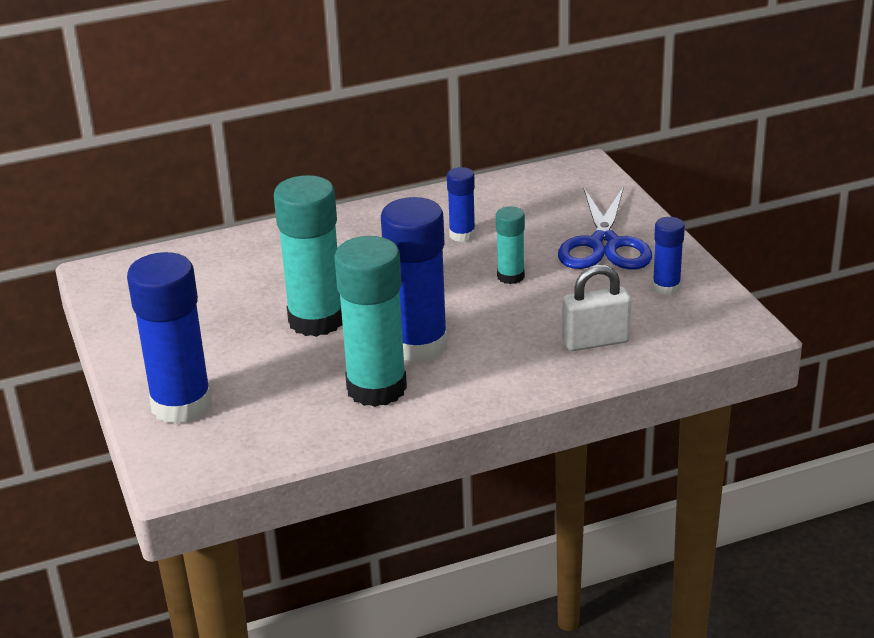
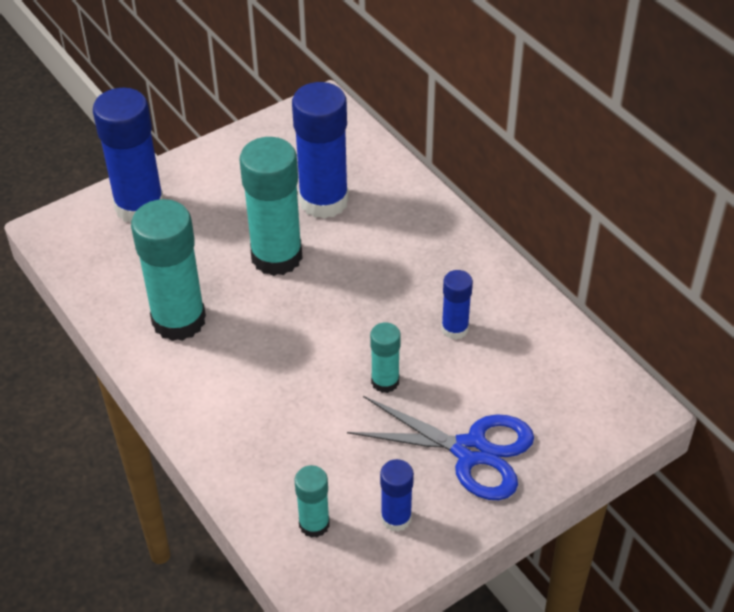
camera: 75 degrees right, 15 degrees up
(418, 345) = (249, 335): blue glue stick -> blue glue stick (323, 201)
(595, 341) = (281, 469): white padlock -> none
(604, 244) = (470, 451): blue scissors -> blue scissors turned 150 degrees counterclockwise
(663, 329) = (314, 524): none -> turquoise glue stick

